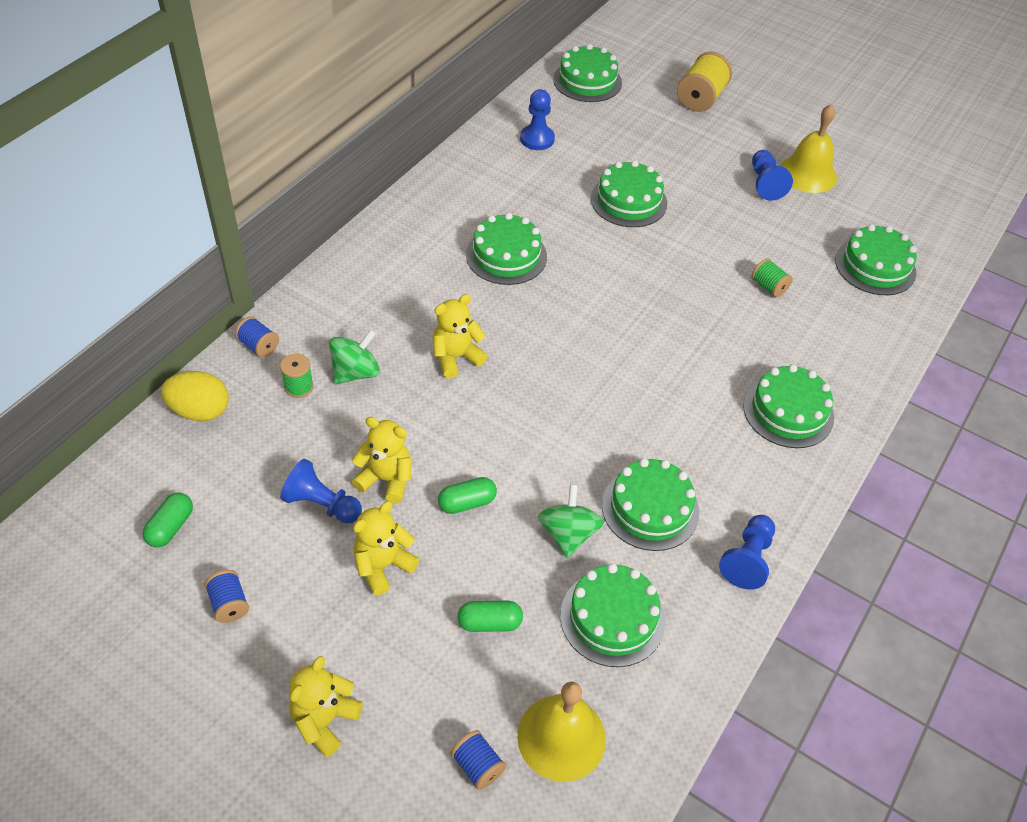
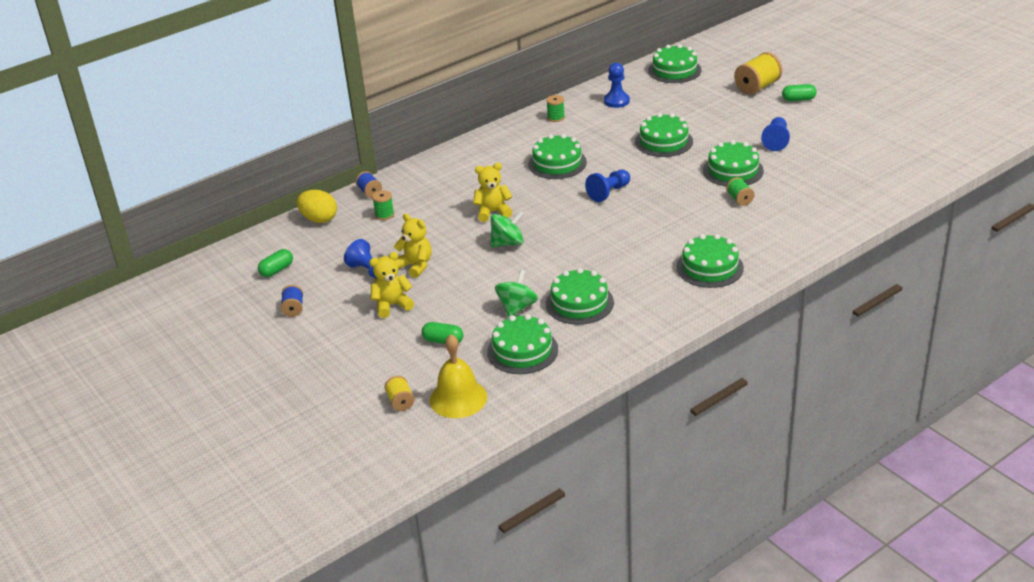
camera: 25 degrees right, 15 degrees down
(325, 720) = (322, 367): yellow teddy bear -> none
(355, 372) = (423, 212): green spinning top -> green spinning top (507, 243)
(467, 503) = (460, 284): green capsule -> green capsule (798, 99)
(469, 176) = (556, 117): none -> green spool
(477, 766) = (400, 402): blue spool -> yellow spool
(747, 559) = (631, 337): blue pawn -> blue pawn (609, 192)
(807, 173) = (814, 138): yellow bell -> none
(875, 266) = (832, 196): green cake -> green cake (733, 170)

